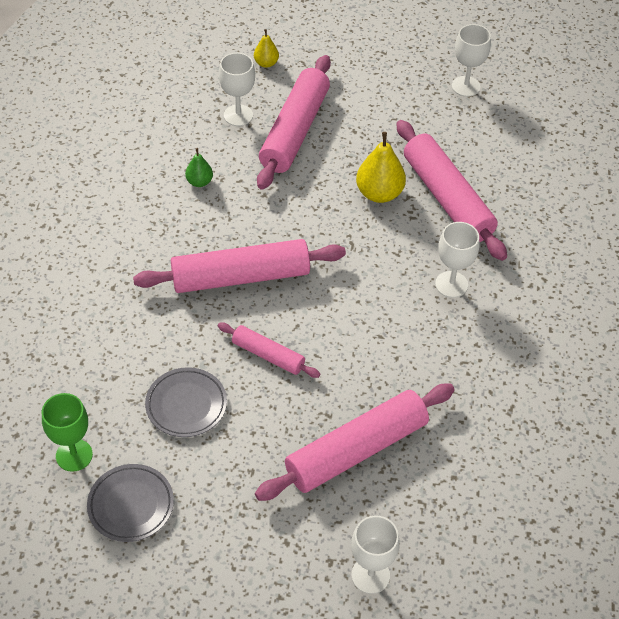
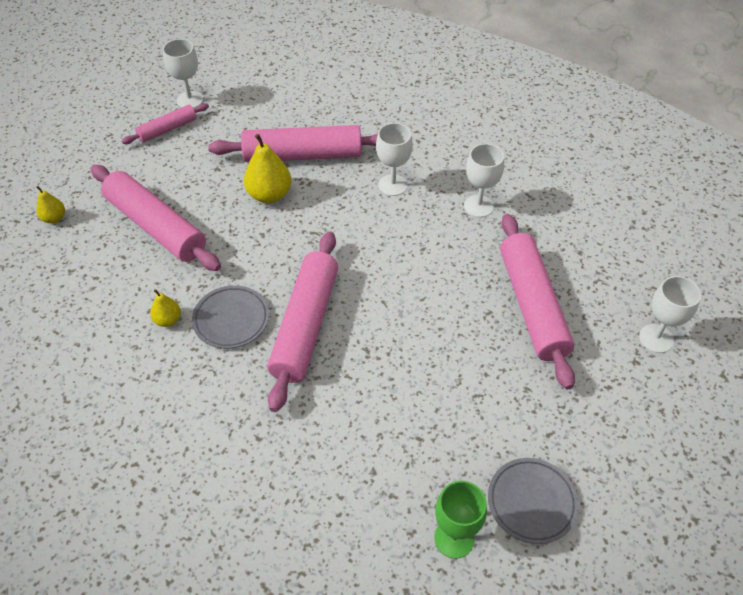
camera: 65 degrees left, 0 degrees up
(186, 405) = (434, 417): grey plate -> grey plate (231, 319)
(199, 182) = (168, 320): green pear -> yellow pear
(238, 115) = (104, 261): white goblet -> white goblet (478, 206)
(268, 355) = (406, 334): pink rolling pin -> pink rolling pin (167, 129)

